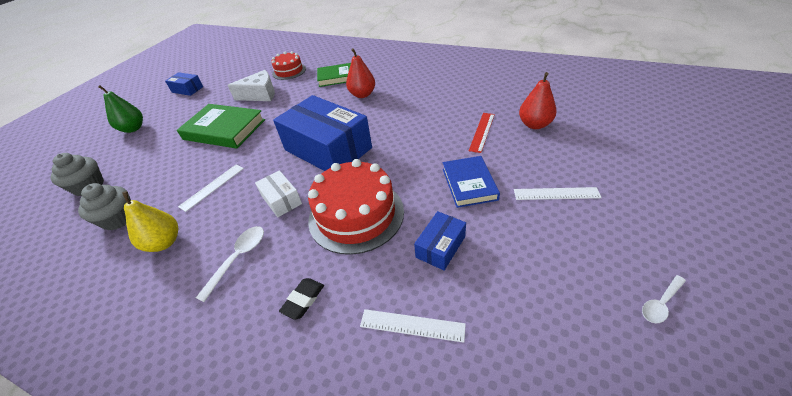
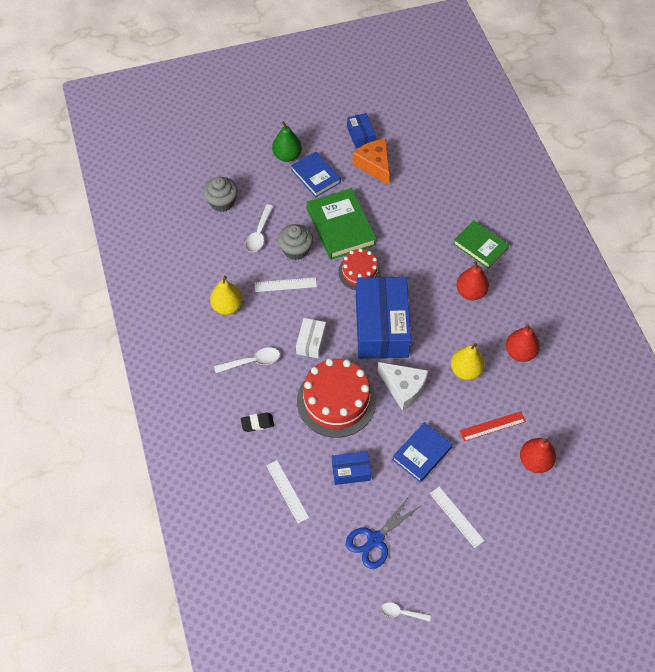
camera: 45 degrees right, 15 degrees up
(119, 218) = (219, 257): grey cupcake -> grey cupcake (295, 250)
(150, 178) = (259, 234): none -> white spoon
(171, 123) = (315, 176): none -> blue book
(215, 93) = (374, 165): none -> orange cheese
(260, 94) = (403, 206): white cheese -> white cheese (403, 388)
(289, 71) = (455, 193): red cake -> red cake (359, 272)
(419, 123) = (465, 370): none -> yellow pear
(434, 94) = (520, 352): none -> red pear
(541, 273) = (375, 540): none -> blue scissors

